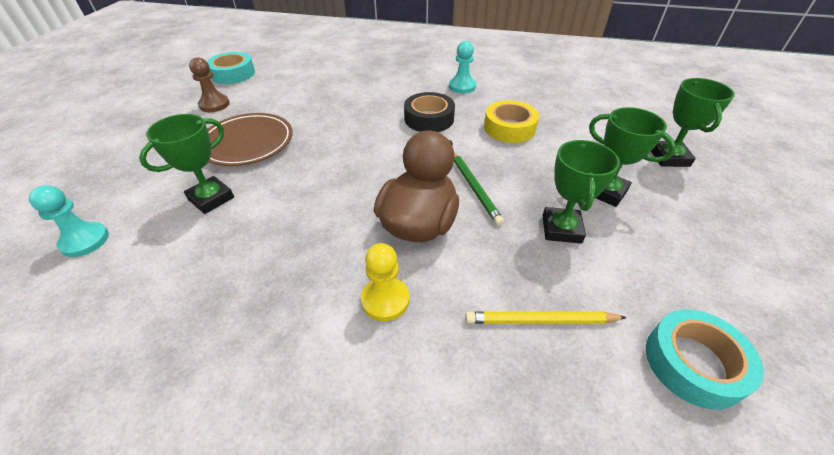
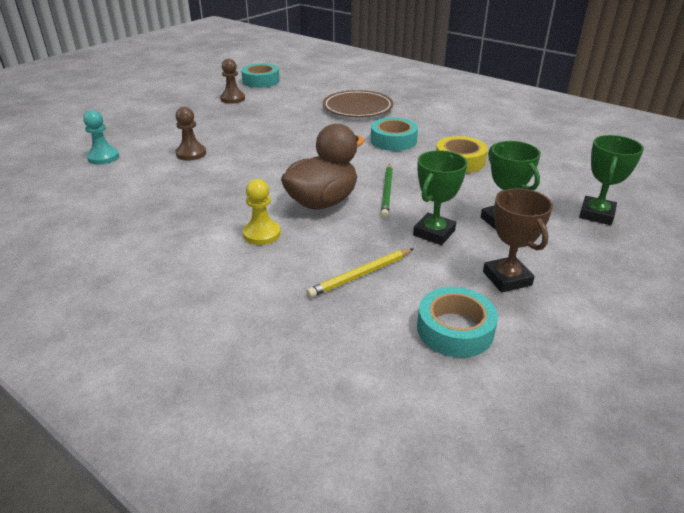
camera: 25 degrees right, 10 degrees down
(211, 198) = (191, 153): green trophy -> brown pawn
(247, 143) = (238, 127): brown plate -> brown plate (357, 108)
(429, 119) = (393, 140): black tape -> turquoise tape
(462, 86) = (446, 124): turquoise pawn -> none
(540, 320) = (361, 275): yellow pencil -> yellow pencil turned 60 degrees counterclockwise
(673, 266) = (507, 278): none -> brown trophy

